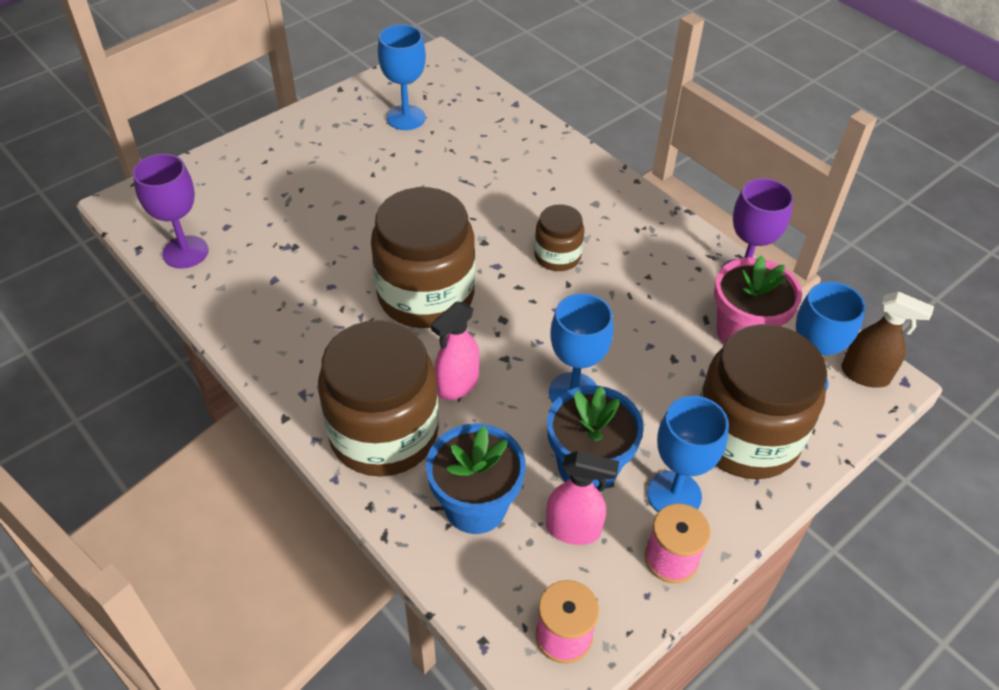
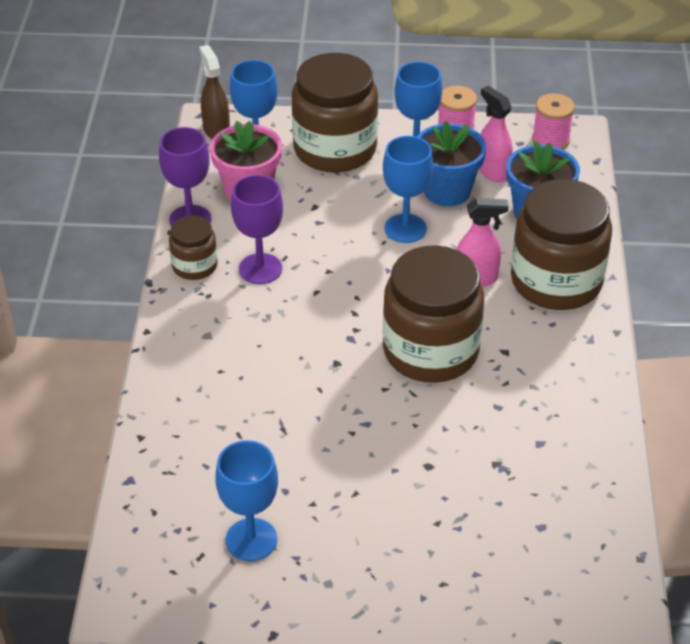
camera: 135 degrees left, 5 degrees down
(185, 252) = (598, 522): purple goblet -> purple goblet (260, 269)
(557, 256) = (296, 315): brown jar -> brown jar (194, 266)

